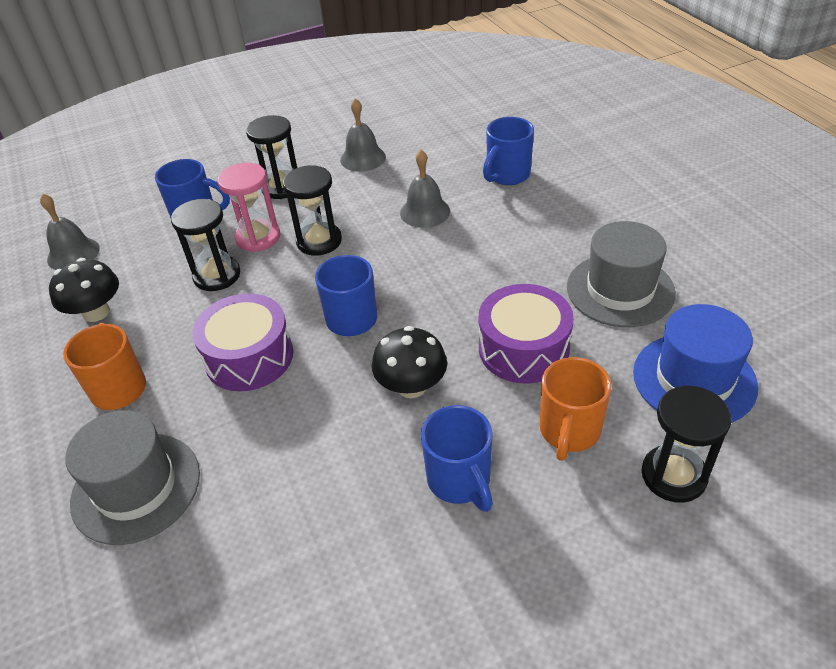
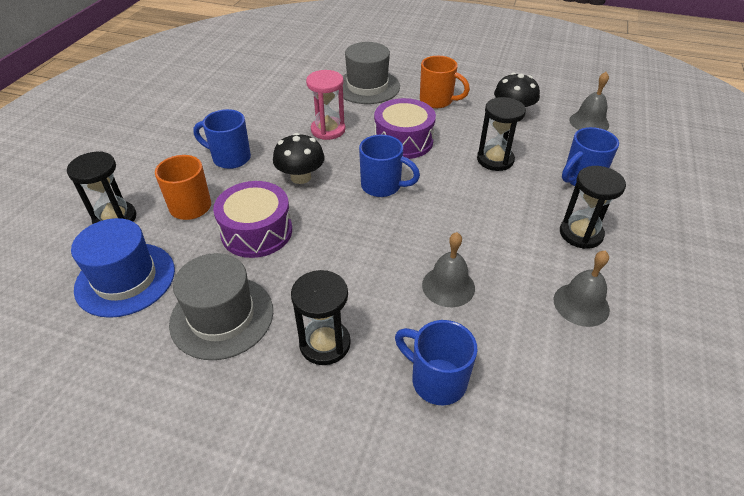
camera: 130 degrees right, 0 degrees up
(258, 237) = (519, 192): pink hourglass -> pink hourglass (328, 130)
(319, 241) = (479, 214): black hourglass -> black hourglass (325, 343)
(507, 175) = (436, 380): blue mug -> blue mug turned 45 degrees counterclockwise

